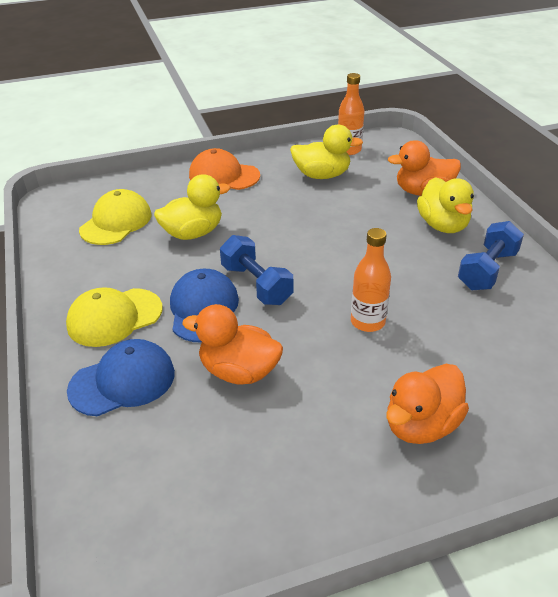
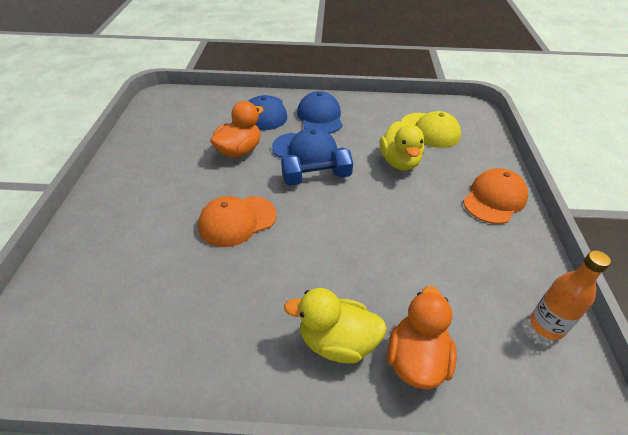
camera: 110 degrees right, 5 degrees up
(114, 317) = (320, 117): yellow cap -> blue cap
(322, 175) = (481, 273): yellow duck -> none
(367, 322) = (237, 221): orange bottle -> orange cap
(421, 425) = (133, 210): orange duck -> none
(487, 270) = (241, 339): blue dumbbell -> none

